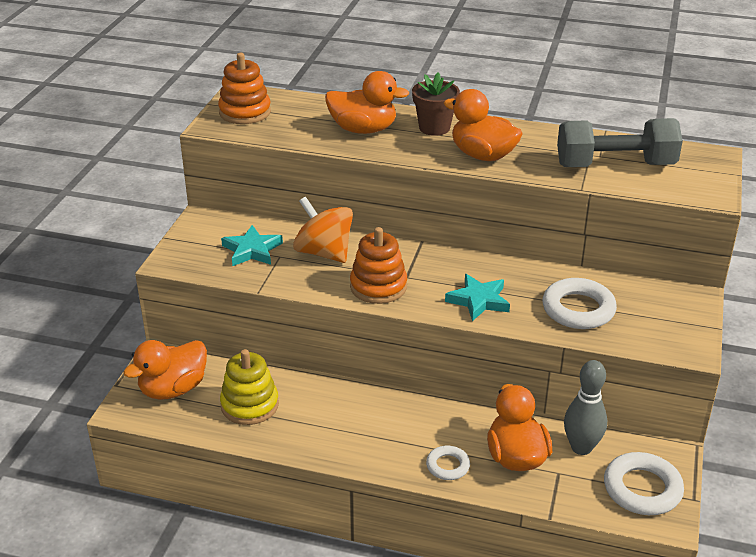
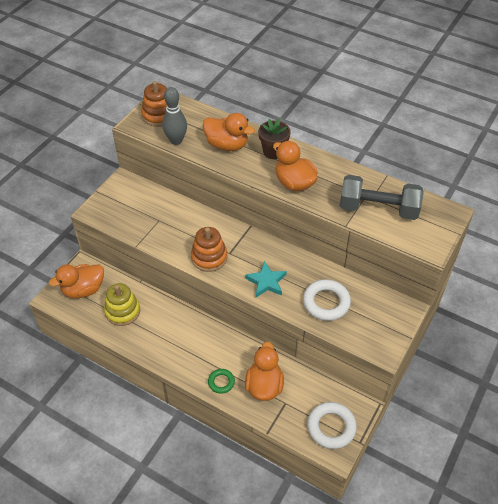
camera: 15 degrees right, 15 degrees up
(252, 250) = (144, 212): turquoise star -> none
(324, 252) = (186, 223): orange spinning top -> none
(447, 466) = (221, 382): white ring -> green ring
(581, 447) = (307, 388): grey bowling pin -> grey bowling pin (176, 140)

